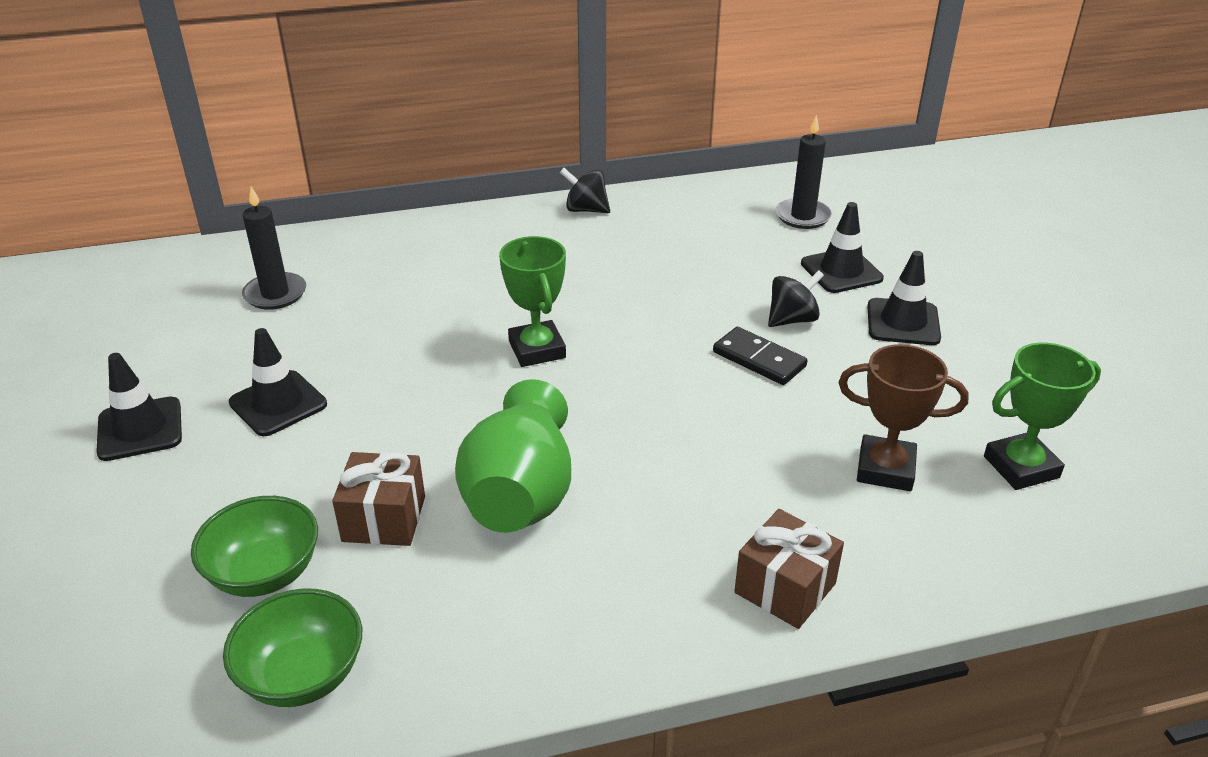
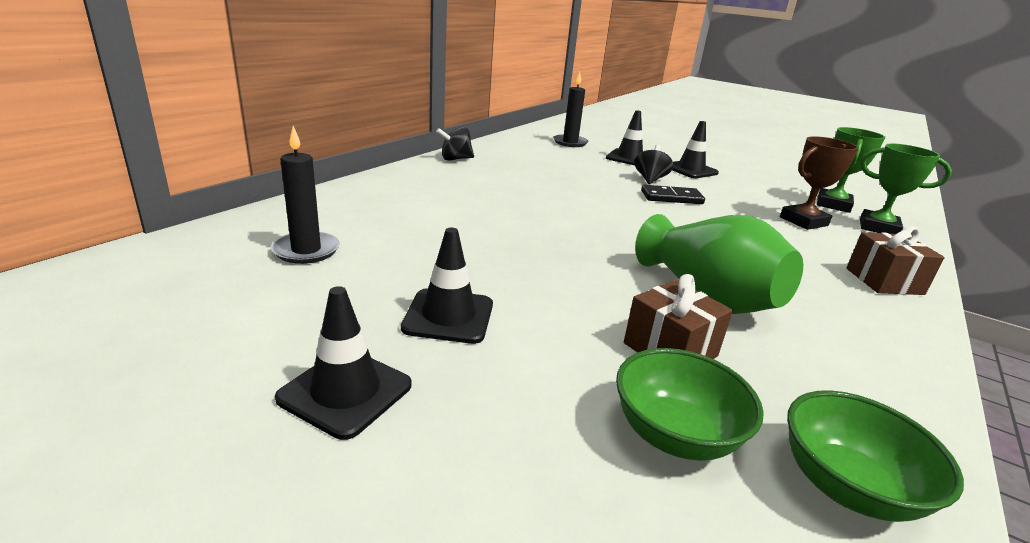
camera: 45 degrees left, 10 degrees down
(537, 349) = (562, 225): green trophy -> green trophy (878, 228)

